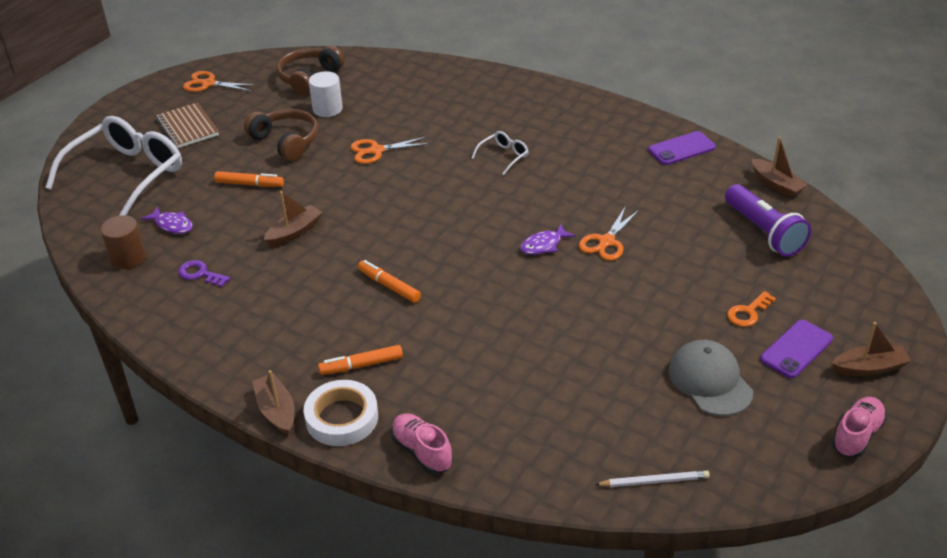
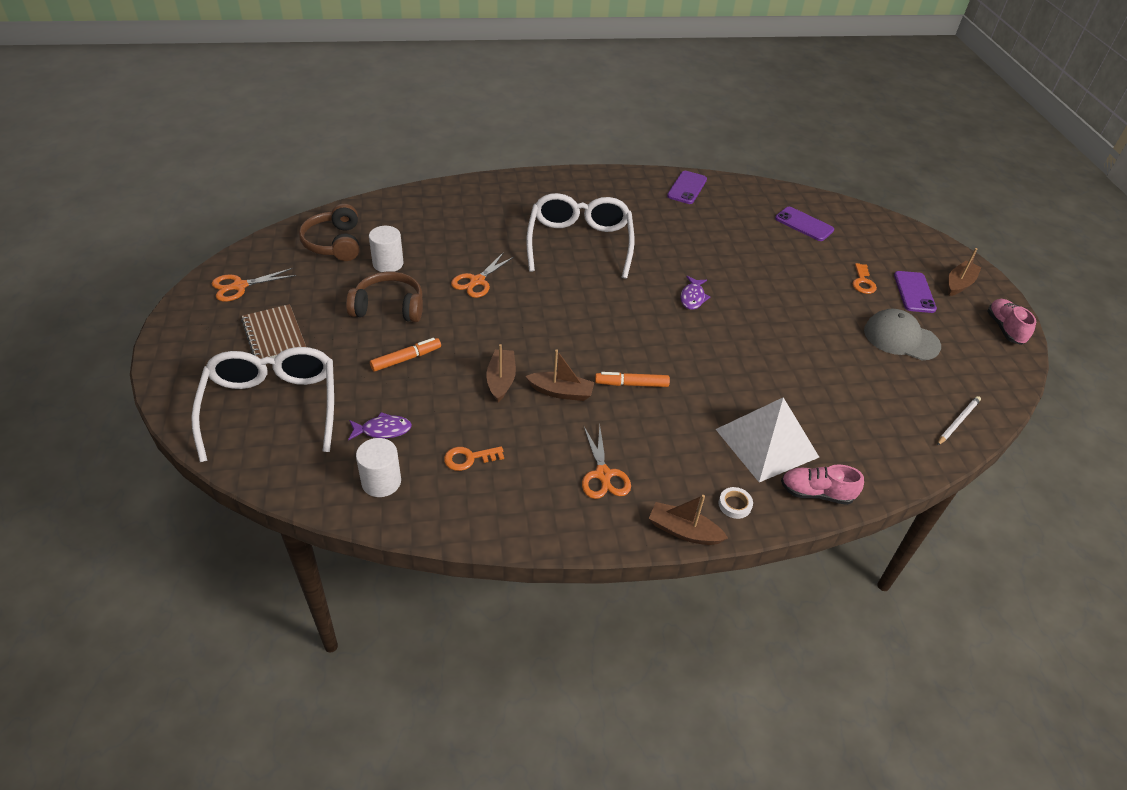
camera: 45 degrees left, 5 degrees up
(128, 258) = (381, 482): brown cylinder -> white cylinder
(187, 127) = (274, 335): brown notebook -> brown notebook turned 45 degrees clockwise
(200, 274) = (469, 458): purple key -> orange key
(342, 418) = (734, 505): white tape -> white tape, size x0.48
(361, 365) = (694, 456): orange marker -> none
(437, 390) = (766, 443): none -> white pyramid
(503, 156) = (579, 243): white glasses -> white glasses, size x2.37
(606, 241) = (727, 275): orange scissors -> orange scissors (603, 474)
(764, 232) = (804, 224): purple flashlight -> purple phone
(776, 184) = (770, 189): brown boat -> brown boat (561, 392)

